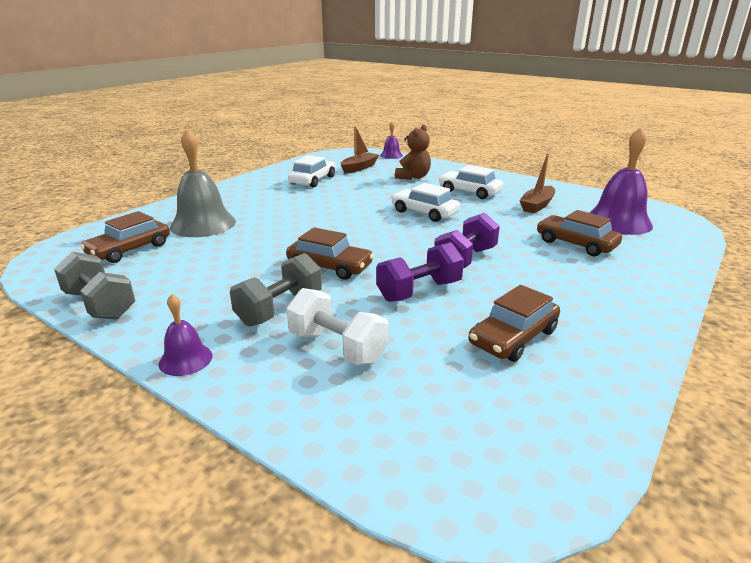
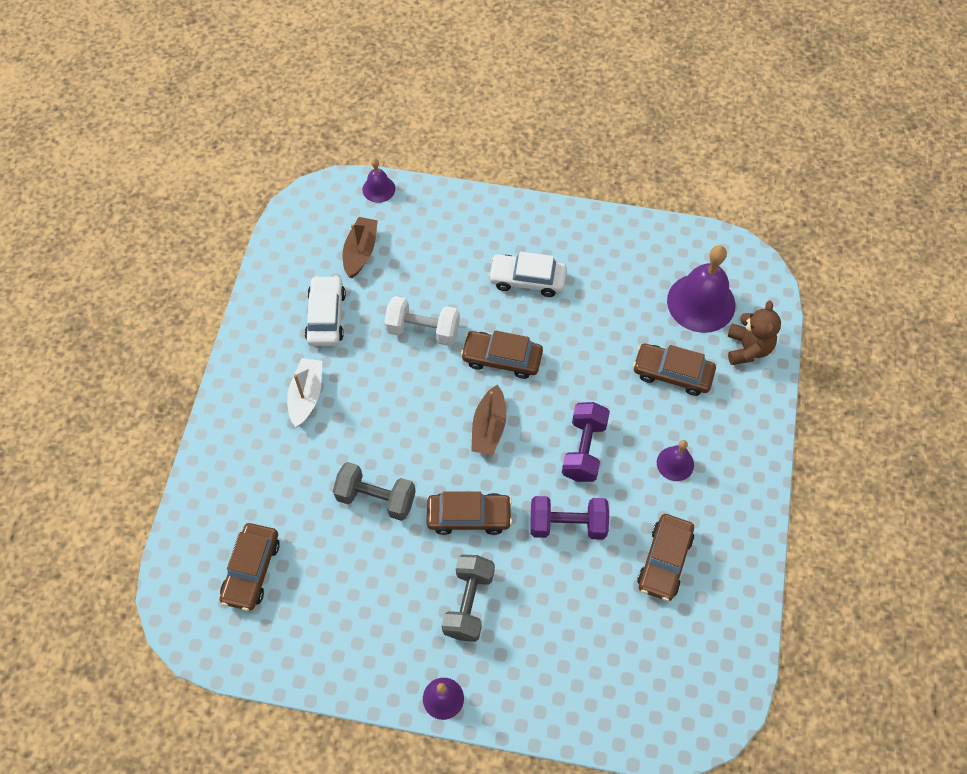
camera: 25 degrees left, 35 degrees up
(100, 305) = (312, 667): grey dumbbell -> grey dumbbell (376, 498)
(203, 224) = (282, 485): grey bell -> none
(265, 199) = (306, 396): none -> white boat
(337, 347) = (544, 632): white dumbbell -> white dumbbell (423, 330)
(413, 177) = (443, 258): brown teddy bear -> brown teddy bear (748, 348)
(419, 291) = (567, 524): purple dumbbell -> purple dumbbell turned 60 degrees clockwise
(424, 212) = (502, 358): white car -> brown car
(537, 205) = (612, 291): brown boat -> brown boat (489, 427)
(557, 285) = (675, 463): none -> purple bell

